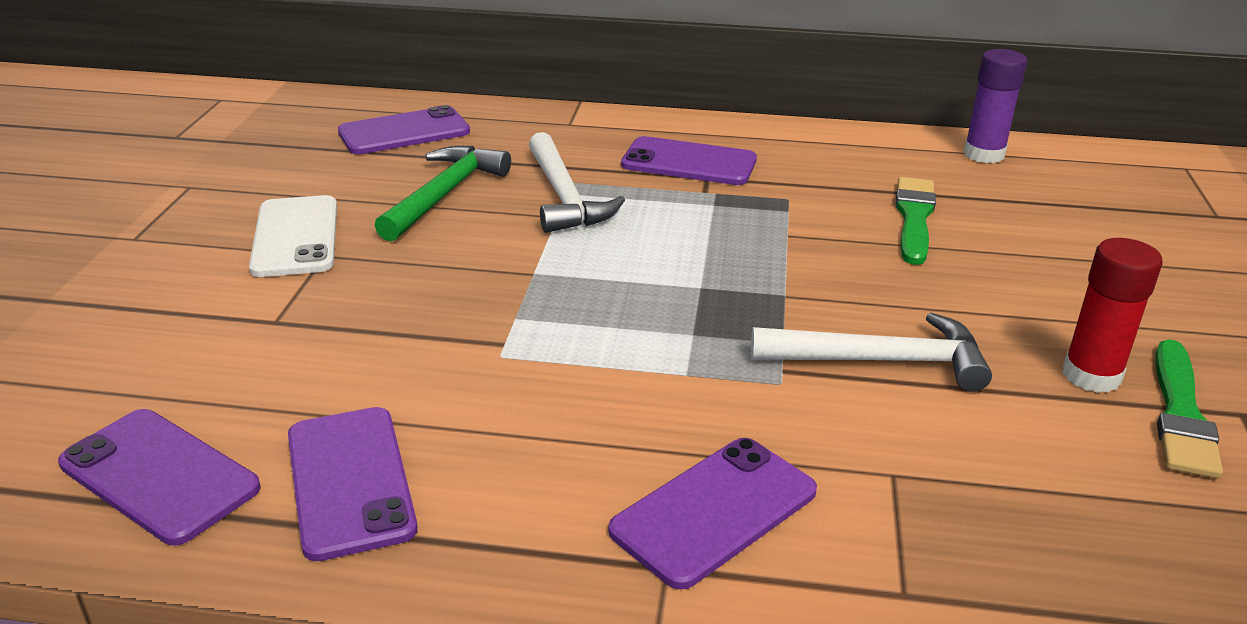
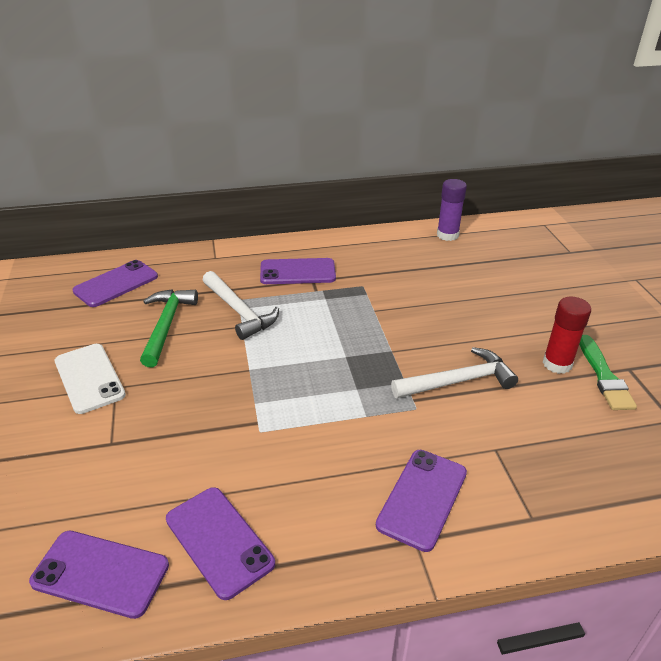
camera: 20 degrees left, 5 degrees up
(914, 217) = (432, 284): green brush -> none

